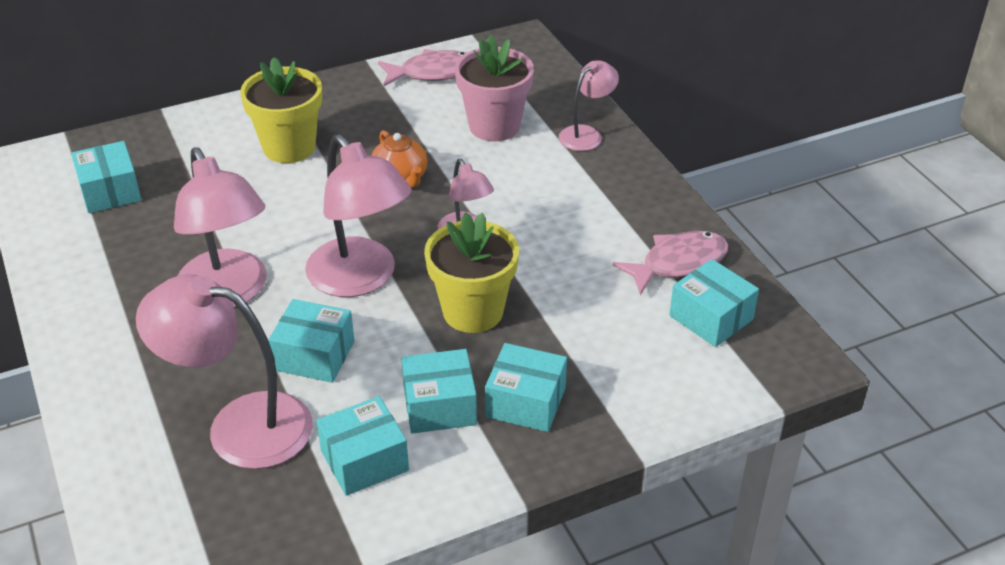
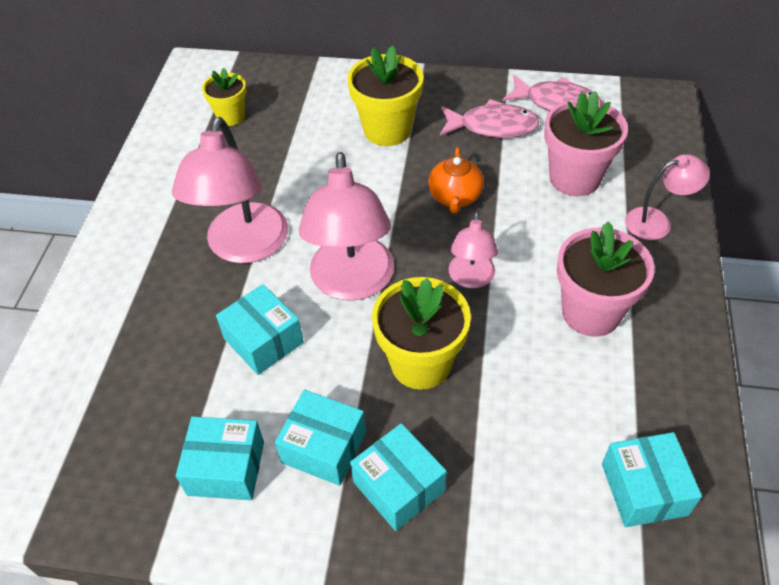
camera: 35 degrees right, 10 degrees up
(110, 191) = (231, 116): turquoise box -> yellow flower pot
(240, 425) = (162, 378): pink lamp -> none
(583, 219) = (591, 312): none -> pink flower pot
(678, 263) = (652, 408): pink fish -> pink fish (492, 126)

